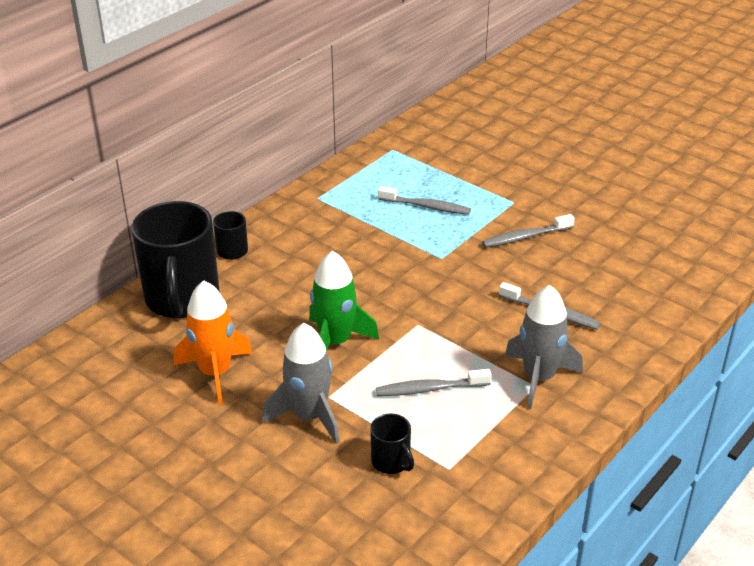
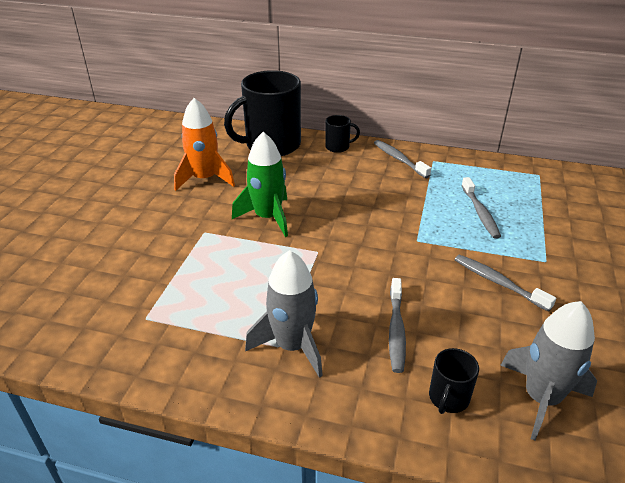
camera: 65 degrees right, 0 degrees up
(309, 416) = (178, 229): grey rocket -> grey rocket (541, 398)
(391, 461) = (143, 283): black mug -> black mug (448, 398)
(429, 389) = (239, 280): grey toothbrush -> grey toothbrush (399, 159)

